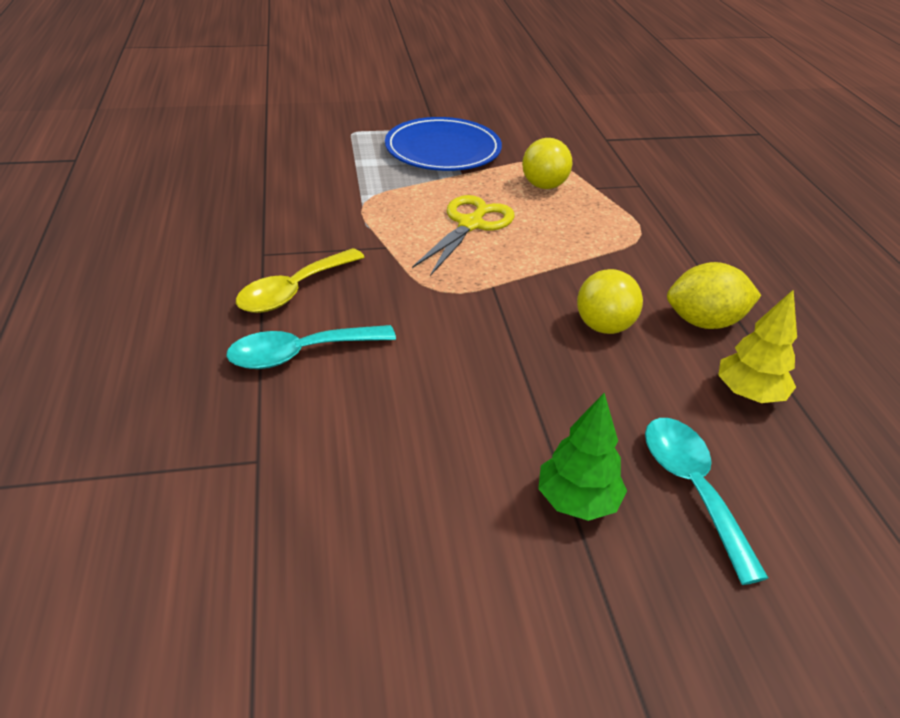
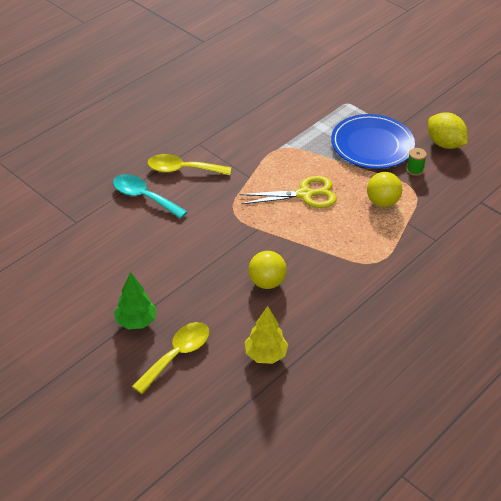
camera: 55 degrees right, 5 degrees up
(515, 147) = (414, 170): none -> green spool
(692, 488) = (177, 355): turquoise spoon -> yellow spoon
(704, 322) = (312, 318): yellow lemon -> yellow lemon (444, 144)

